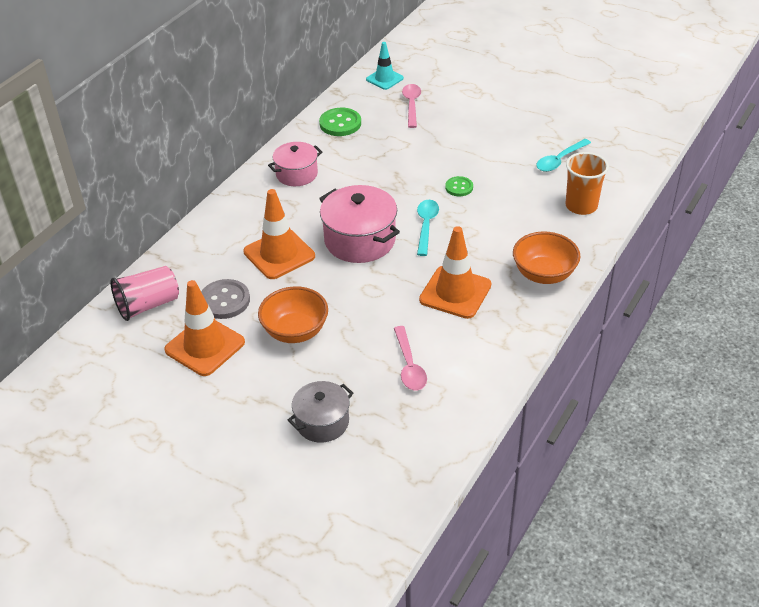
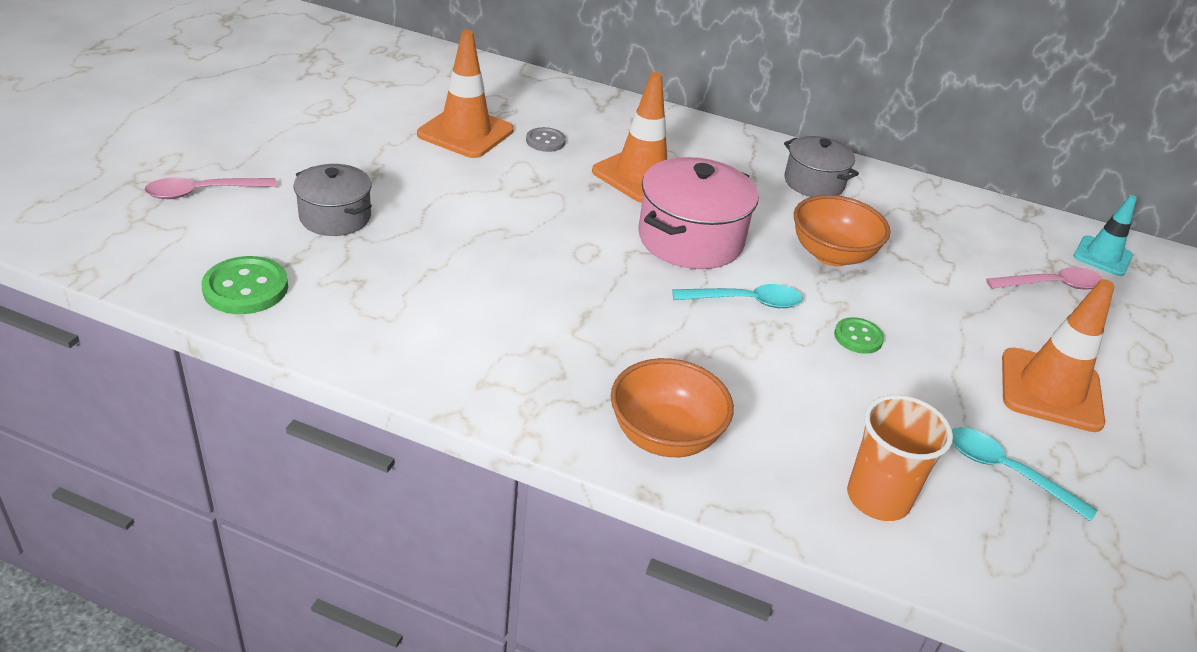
camera: 75 degrees right, 5 degrees down
(148, 305) = (530, 95): pink cup -> none
(224, 301) = (545, 141): grey button -> grey button, size x0.62
(295, 331) = (496, 192): orange bowl -> orange bowl (831, 255)
(297, 174) = (814, 183): pink pot -> grey pot
(340, 123) = (953, 216): green button -> green button (246, 288)
(409, 365) = (436, 286): pink spoon -> pink spoon (203, 192)
(455, 292) = (597, 331): orange traffic cone -> orange traffic cone (1050, 390)

